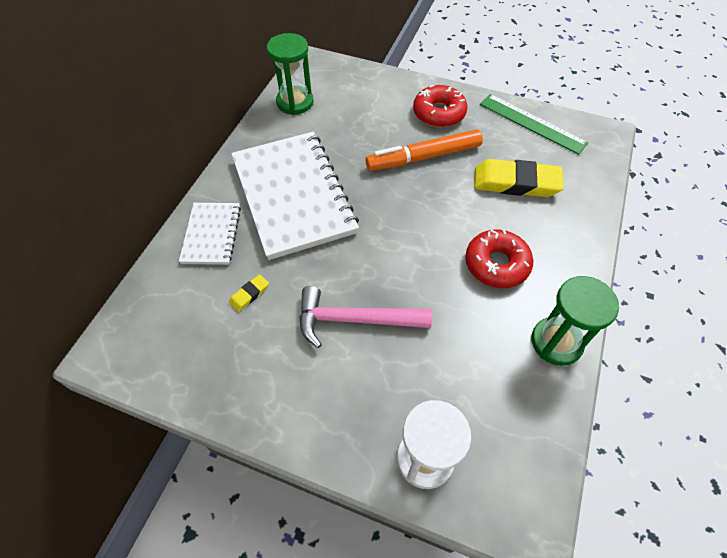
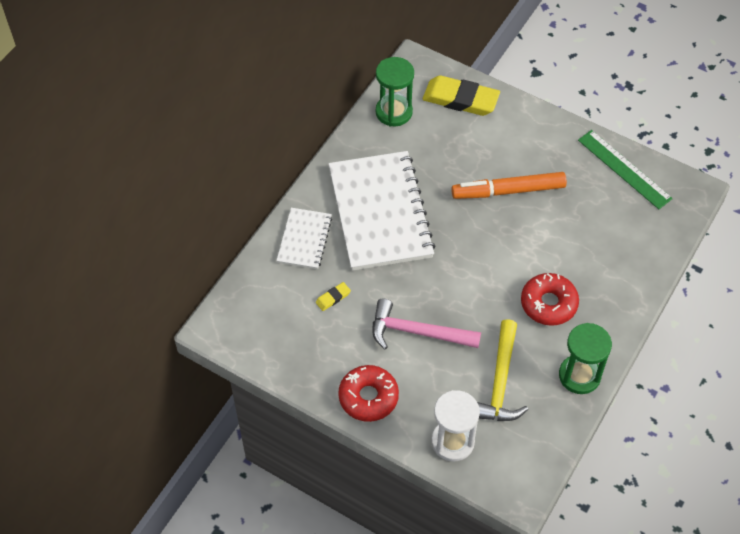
camera: 10 degrees right, 0 degrees up
(439, 113) = (534, 144): red donut -> red donut (368, 397)
(466, 366) = (500, 382): none -> yellow hammer
(516, 183) = (589, 230): yellow eraser -> yellow eraser (460, 99)

